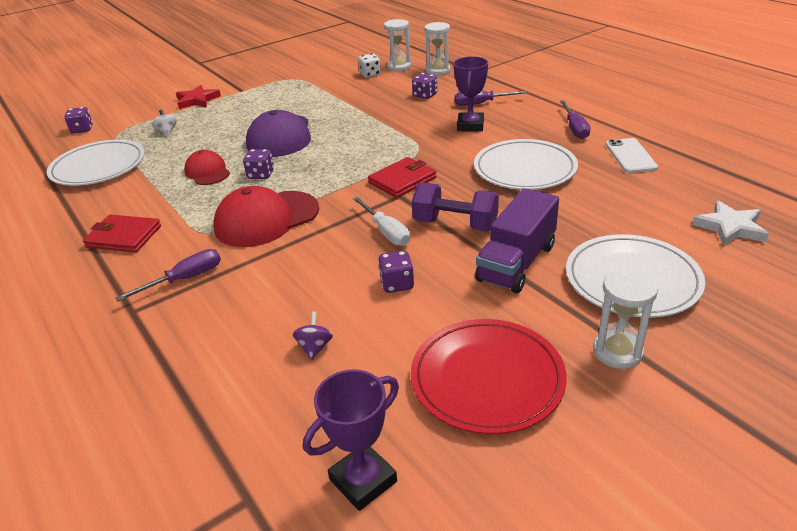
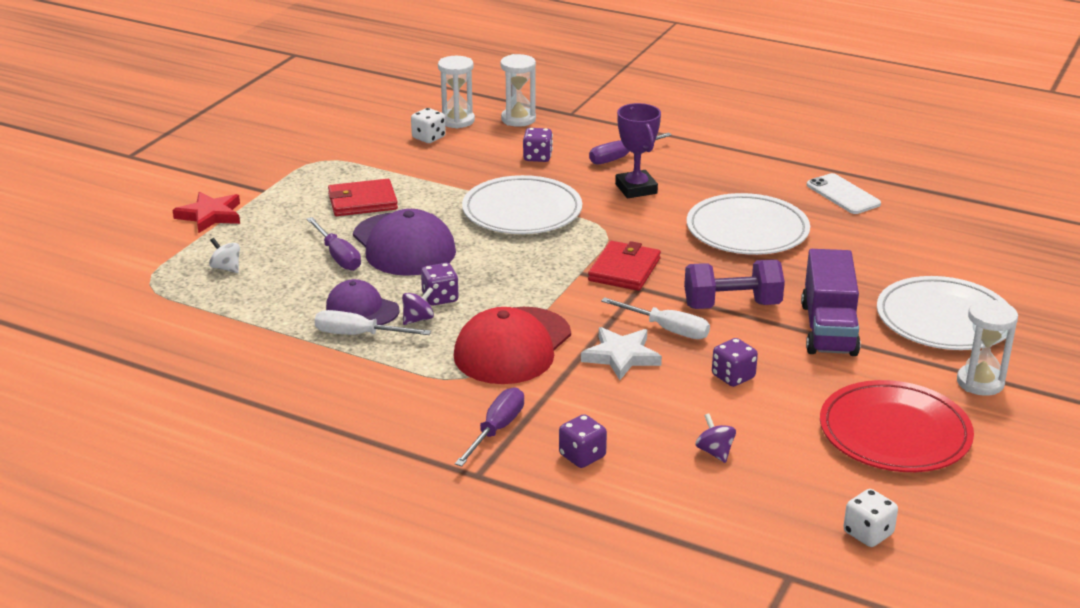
camera: 30 degrees left, 5 degrees down
(82, 129) = (80, 290): purple dice -> purple dice (582, 456)
(98, 167) = (189, 334): white plate -> white plate (522, 211)
(124, 236) = (355, 406): red wallet -> red wallet (362, 201)
(185, 188) = (359, 335): none -> white screwdriver
(207, 172) = (362, 309): red cap -> purple cap
(231, 186) = (418, 319): none -> purple spinning top
(363, 480) = (868, 533): purple trophy -> white dice
(574, 128) = (758, 172): purple screwdriver -> purple screwdriver (338, 256)
(730, 227) = (989, 251): white star -> white star (621, 356)

